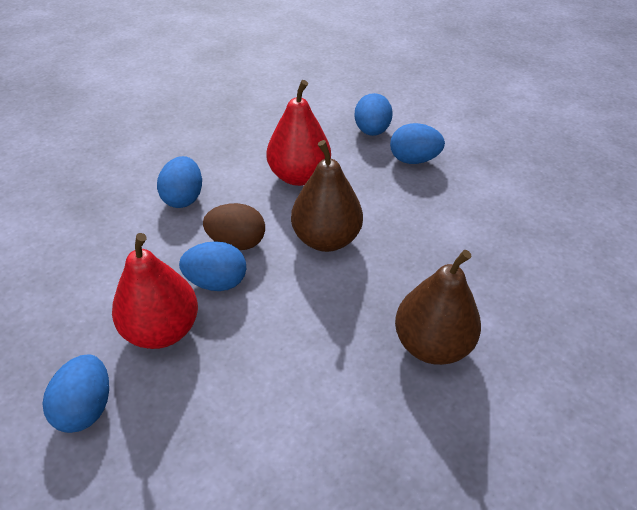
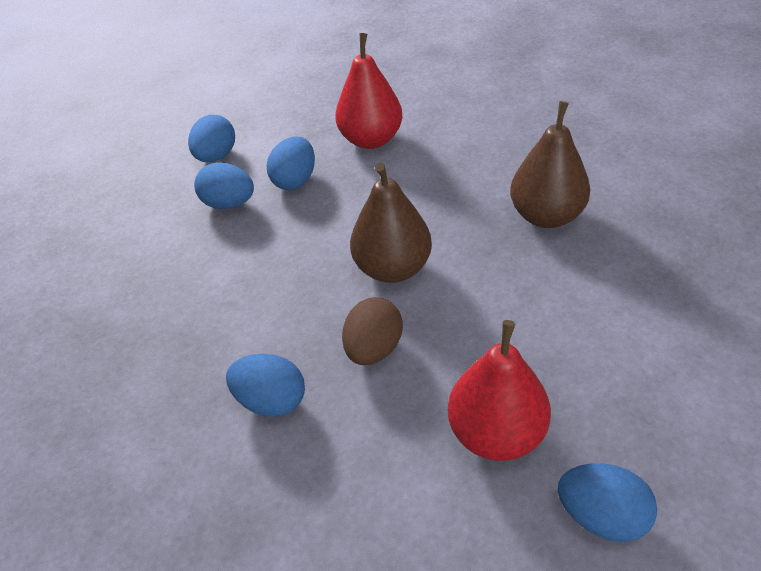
camera: 70 degrees left, 0 degrees up
(216, 282) = (433, 373): blue egg -> blue egg (216, 156)
(299, 176) = (280, 278): red pear -> red pear (371, 140)

